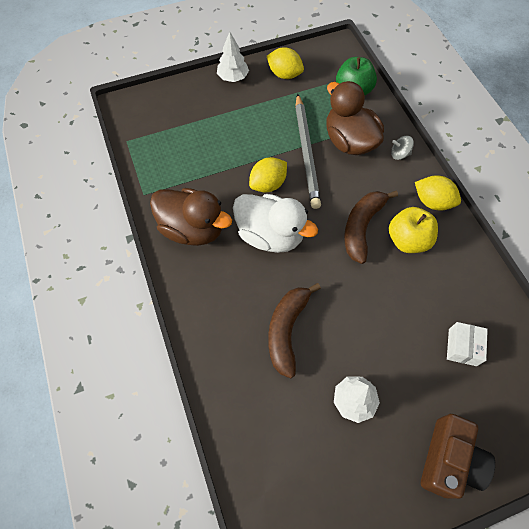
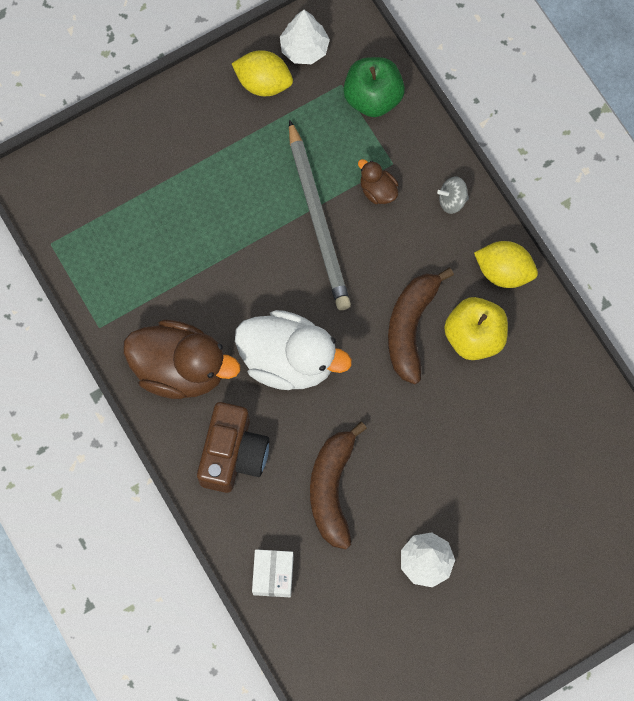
camera: 10 degrees left, 10 degrees up
(233, 77) = (184, 101): white tree -> white tree (304, 49)
(268, 184) = (271, 281): yellow lemon -> none
(349, 141) = (377, 190): brown duck -> brown duck, size x0.45
(449, 460) = (542, 610): brown camera -> brown camera (233, 454)
(462, 347) = (552, 472): white box -> white box (273, 575)

